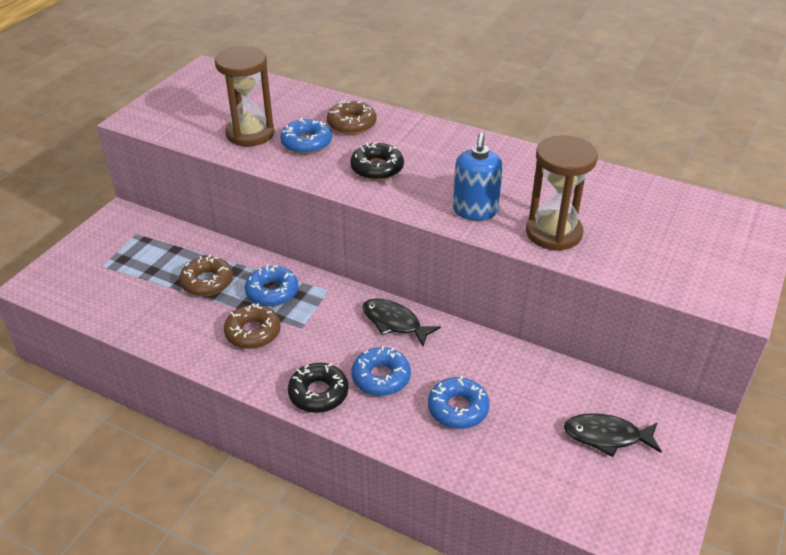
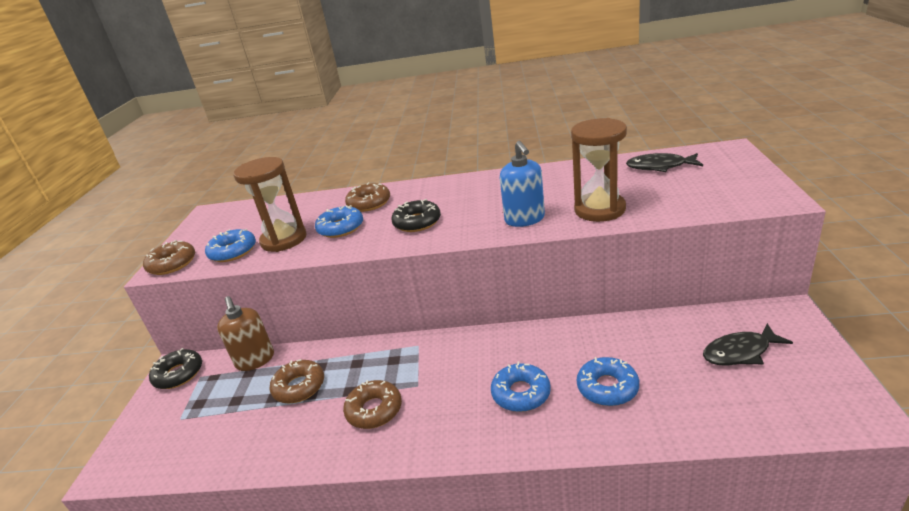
camera: 20 degrees left, 10 degrees down
(145, 118) = (172, 264): none -> brown donut
(186, 239) = (255, 360): none -> brown soap dispenser
(272, 292) = (368, 368): blue donut -> blue donut (233, 251)
(318, 393) = (476, 434): black donut -> black donut (178, 374)
(394, 322) = (495, 345): black fish -> black fish (660, 166)

